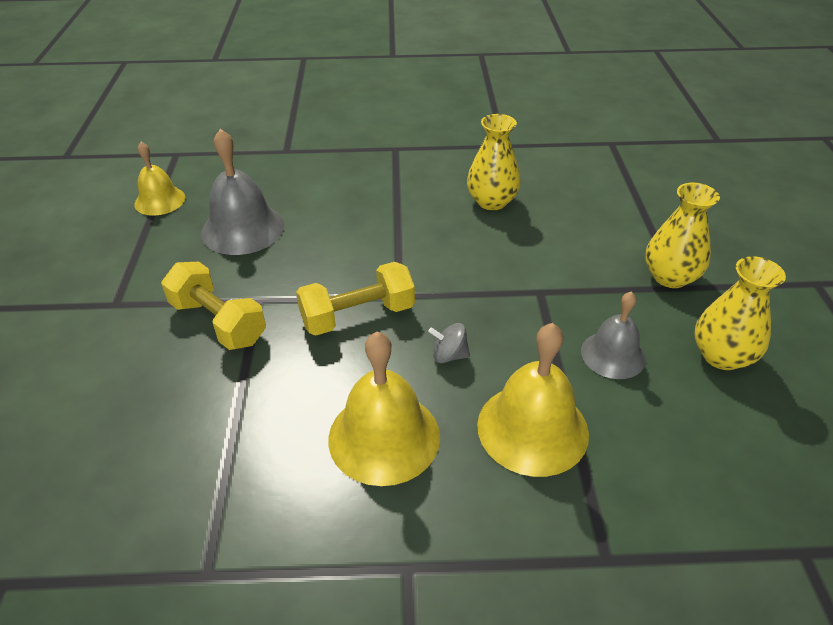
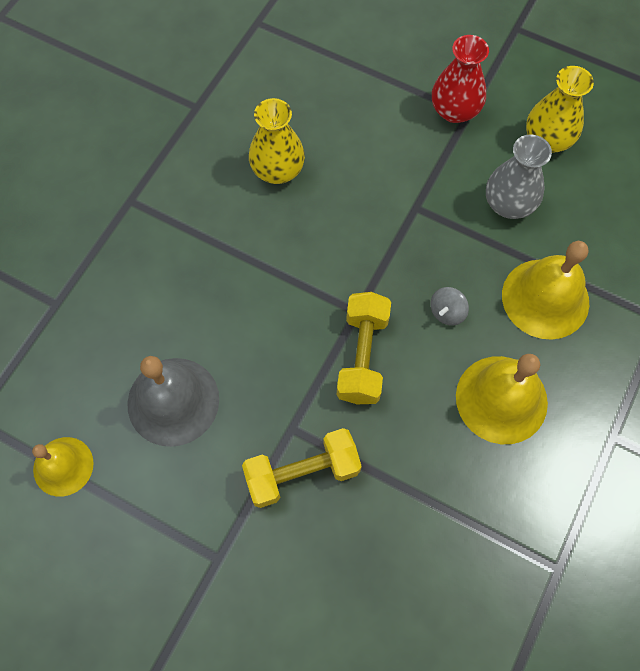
camera: 60 degrees left, 25 degrees up
(613, 354) = (508, 204): grey bell -> grey vase
(670, 277) = (454, 110): yellow vase -> red vase

